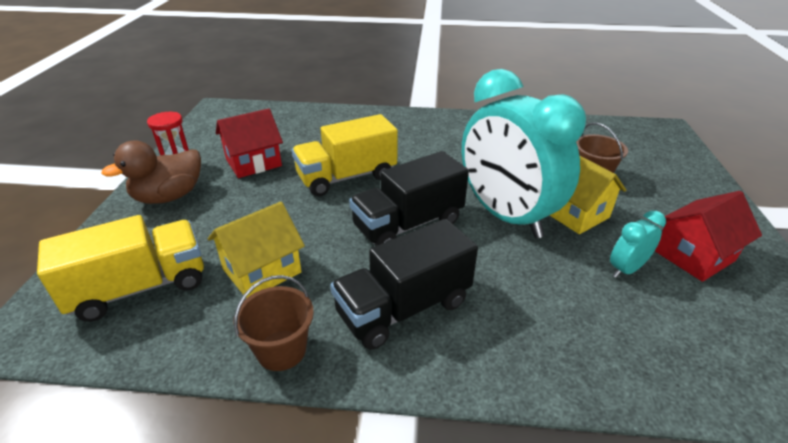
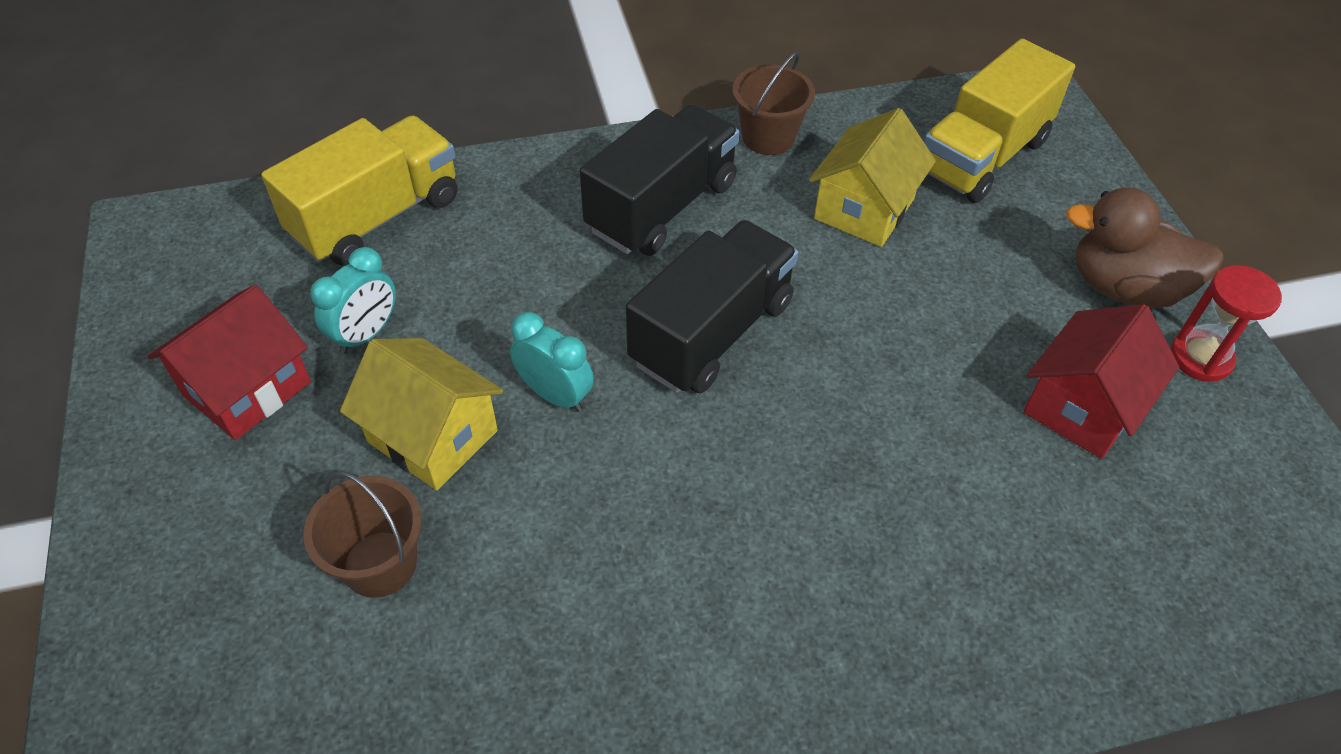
camera: 160 degrees right, 15 degrees up
(169, 196) = (1124, 287): brown duck -> brown duck turned 105 degrees counterclockwise
(347, 177) = (879, 416): yellow truck -> yellow truck (377, 217)
(506, 216) = (555, 395): turquoise clock -> turquoise clock, size x0.41

